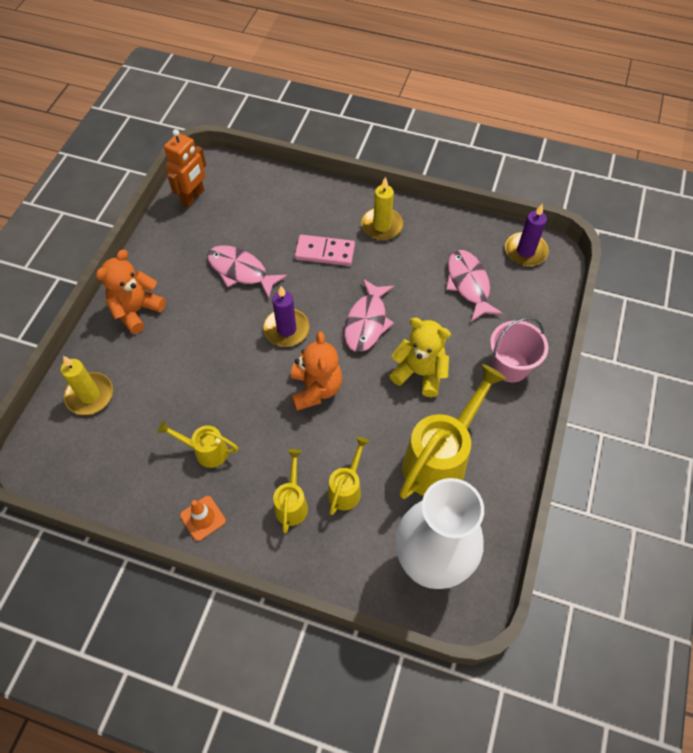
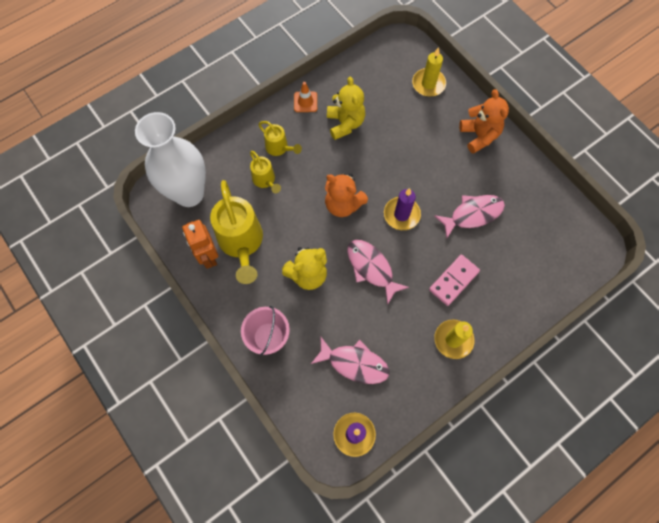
camera: 125 degrees right, 10 degrees up
(193, 197) = (569, 221): orange robot -> orange robot (208, 256)
(206, 451) = (345, 123): yellow watering can -> yellow teddy bear

